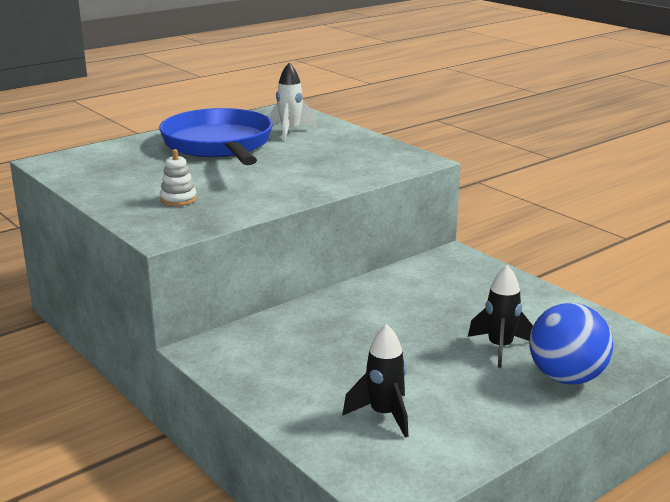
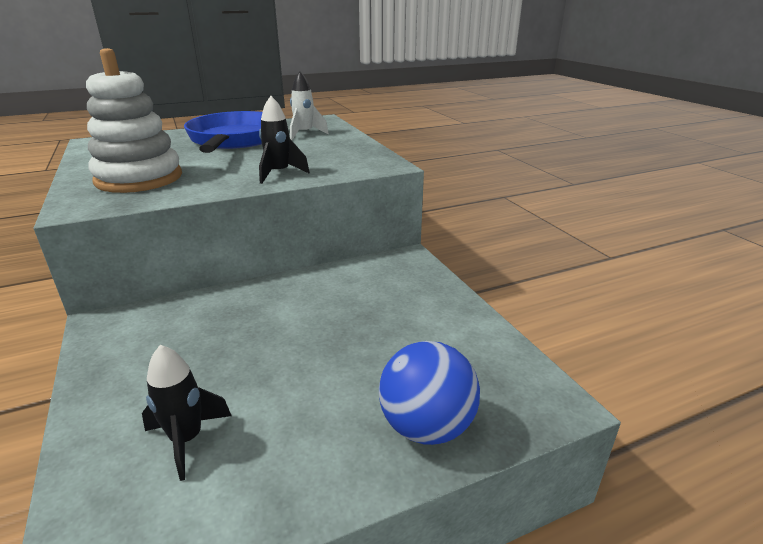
camera: 15 degrees right, 5 degrees up
(178, 199) = (139, 178): white stacking toy -> white stacking toy, size x2.48
(500, 348) = (378, 370): black rocket -> black rocket (279, 174)

